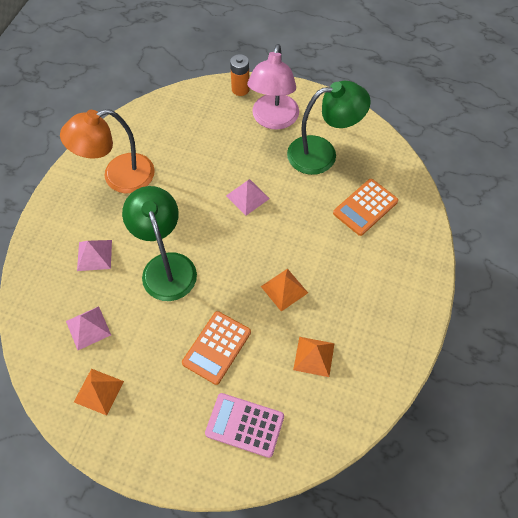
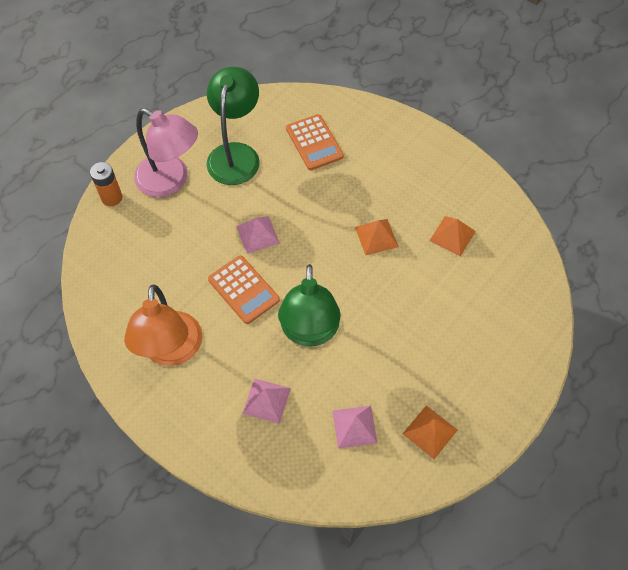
camera: 70 degrees left, 0 degrees up
(166, 266) = (309, 332): green lamp -> green lamp turned 90 degrees counterclockwise
(216, 347) = (417, 312): orange calculator -> orange calculator (243, 290)
(244, 425) = (501, 311): pink calculator -> none

